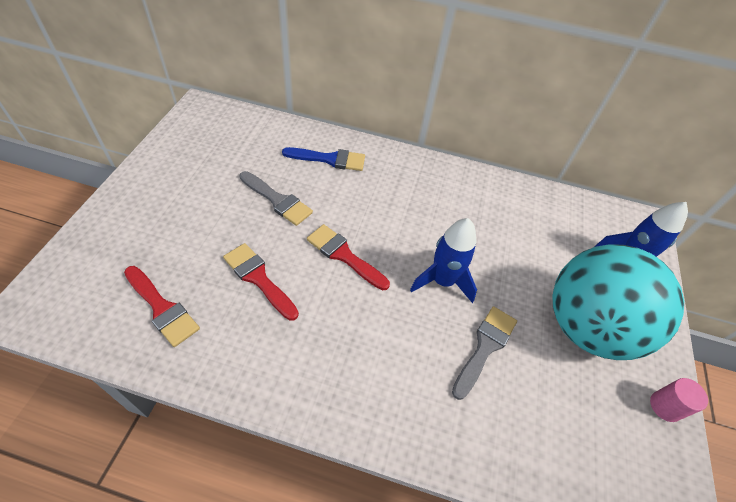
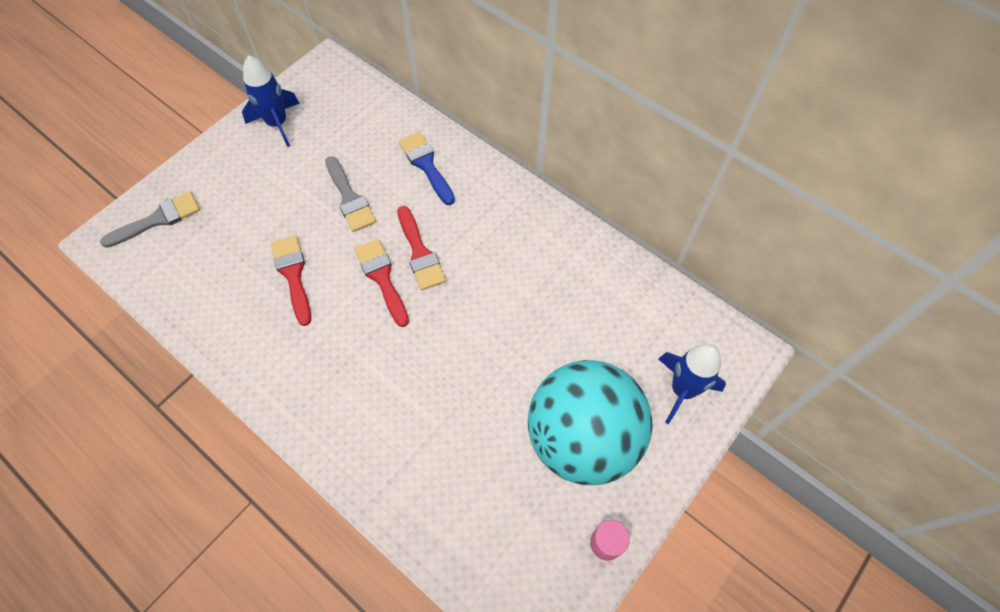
camera: 30 degrees right, 10 degrees up
(162, 308) = (202, 275): red brush -> red brush (420, 253)
(329, 159) = (426, 165): blue brush -> blue brush turned 150 degrees counterclockwise
(442, 281) = (463, 338): blue rocket -> blue rocket (277, 123)
(485, 347) = (463, 417): grey brush -> grey brush (158, 219)

